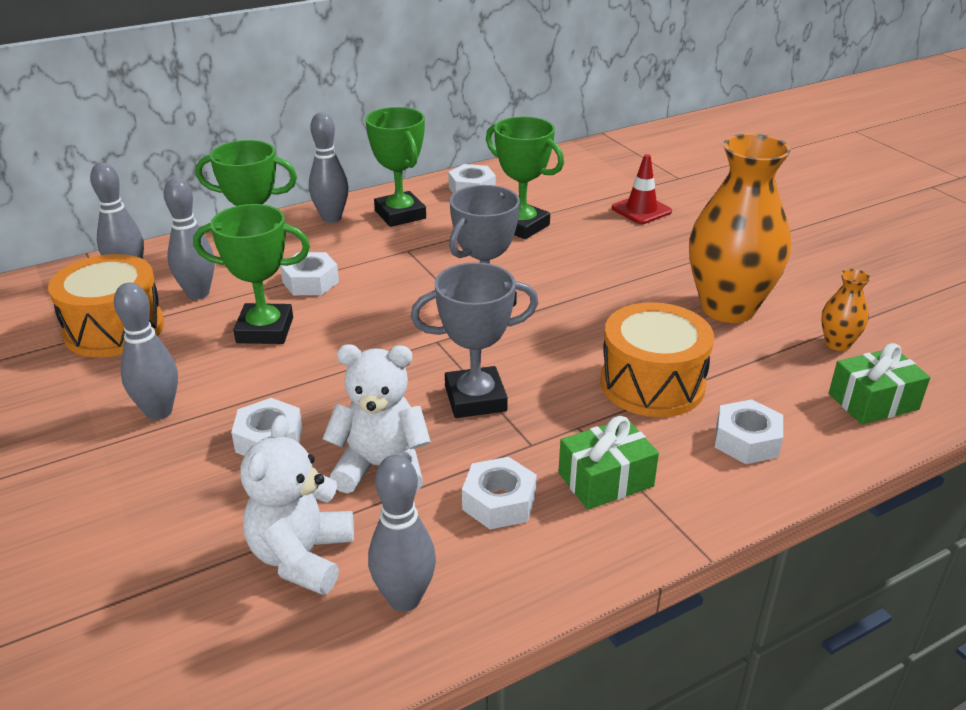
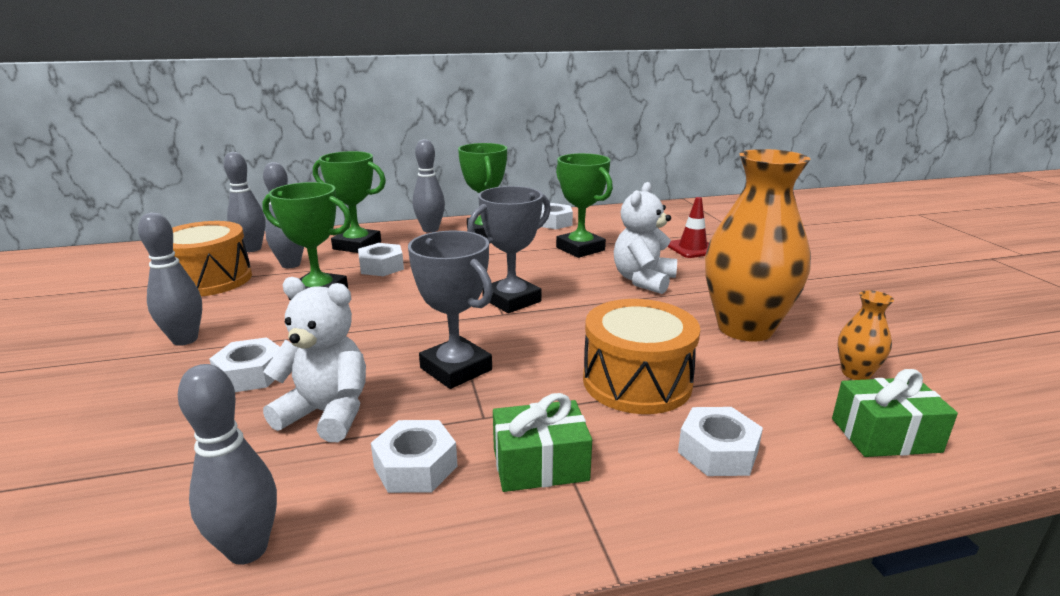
camera: 15 degrees right, 10 degrees down
(301, 557) = (187, 483): white teddy bear -> white teddy bear (643, 280)
(475, 399) = (456, 369): grey trophy -> grey trophy turned 45 degrees clockwise

